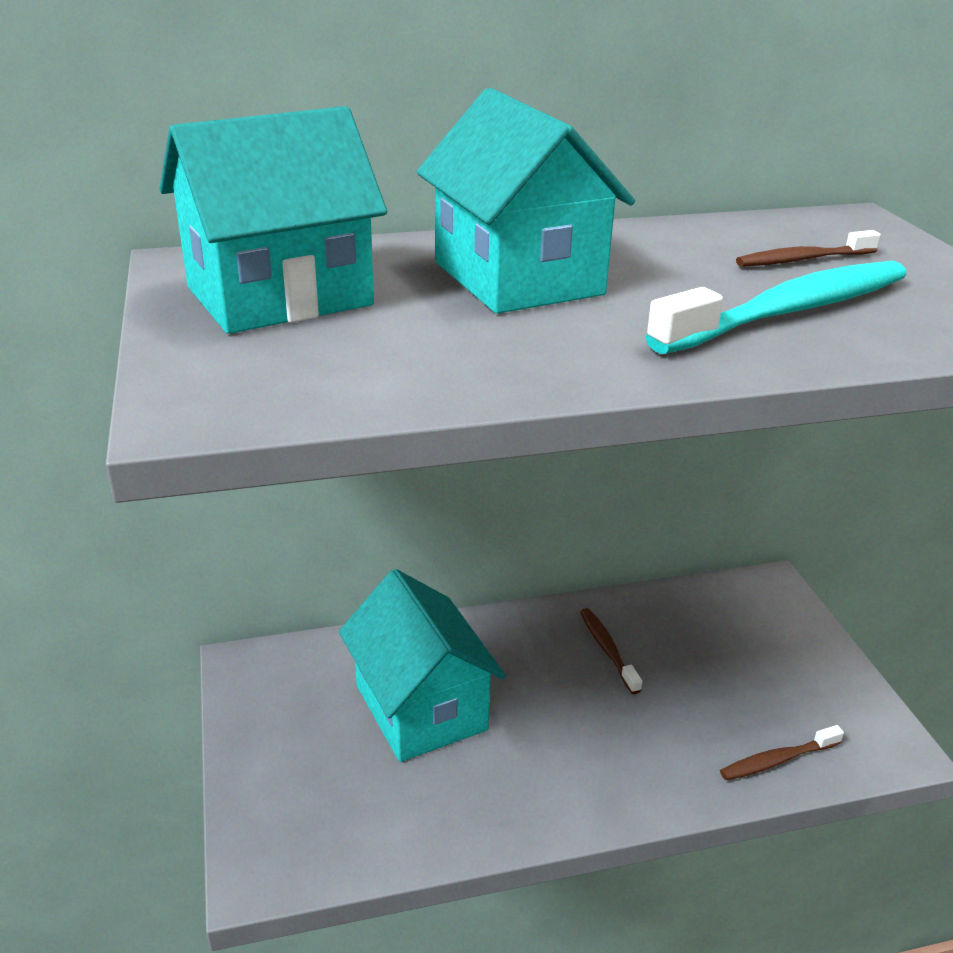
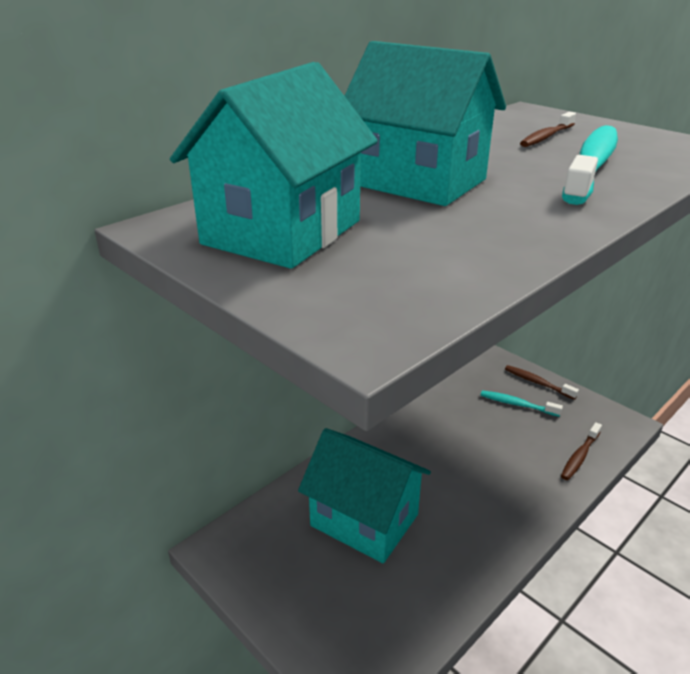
camera: 30 degrees left, 0 degrees up
(607, 649) = (440, 432): brown toothbrush -> brown toothbrush (537, 383)
(750, 658) = (517, 404): none -> turquoise toothbrush

